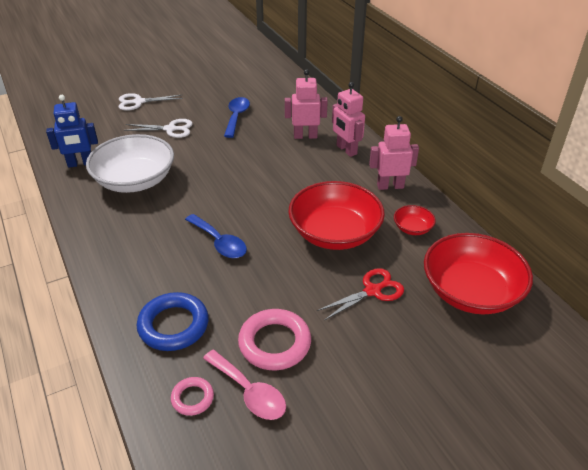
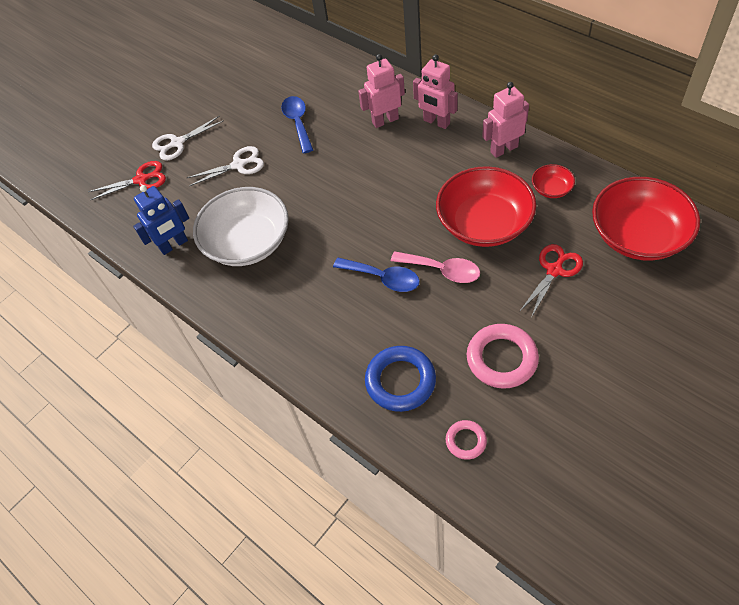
camera: 15 degrees left, 15 degrees up
(94, 116) = (141, 180): none -> red scissors
(249, 392) = (510, 414): pink spoon -> pink spoon (442, 270)

